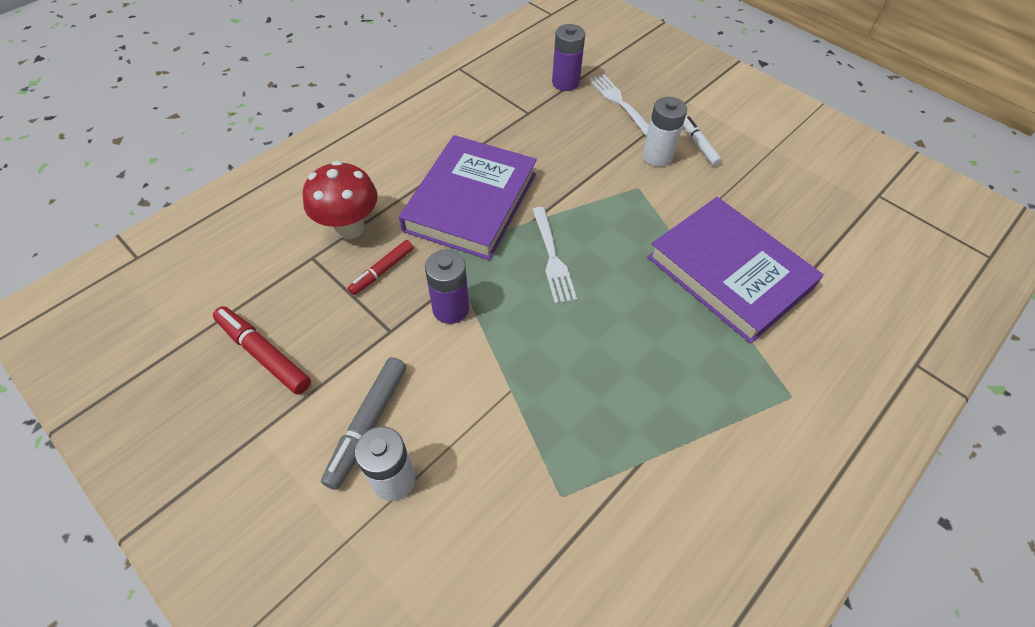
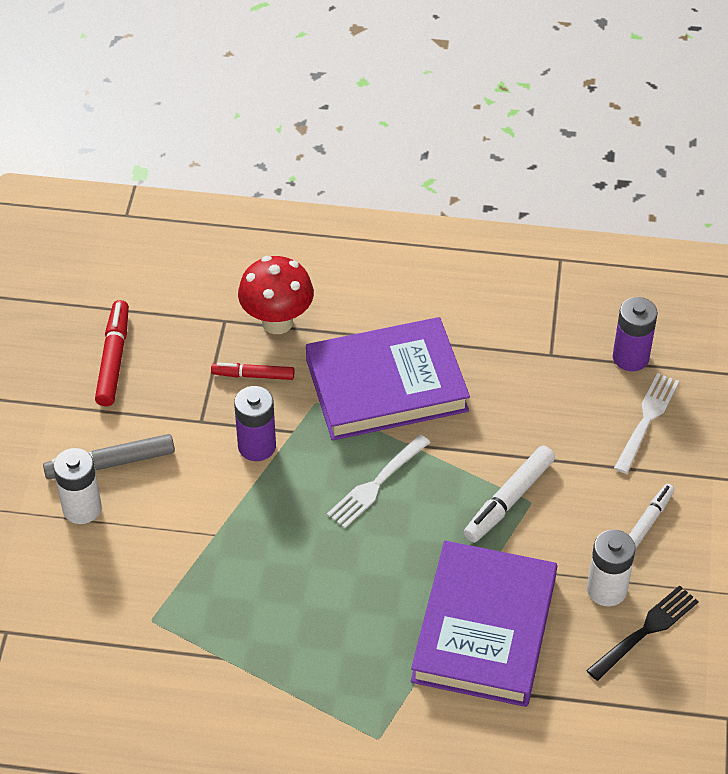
camera: 55 degrees right, 5 degrees down
(627, 197) = (509, 500): none -> white marker
(657, 156) = (593, 494): white battery -> white battery (606, 590)
(786, 194) = (645, 632): none -> black fork

